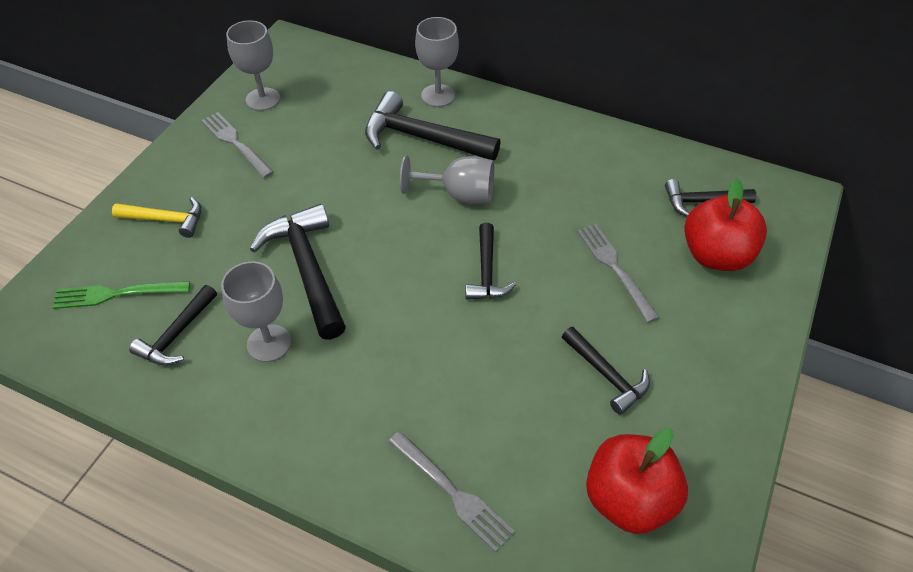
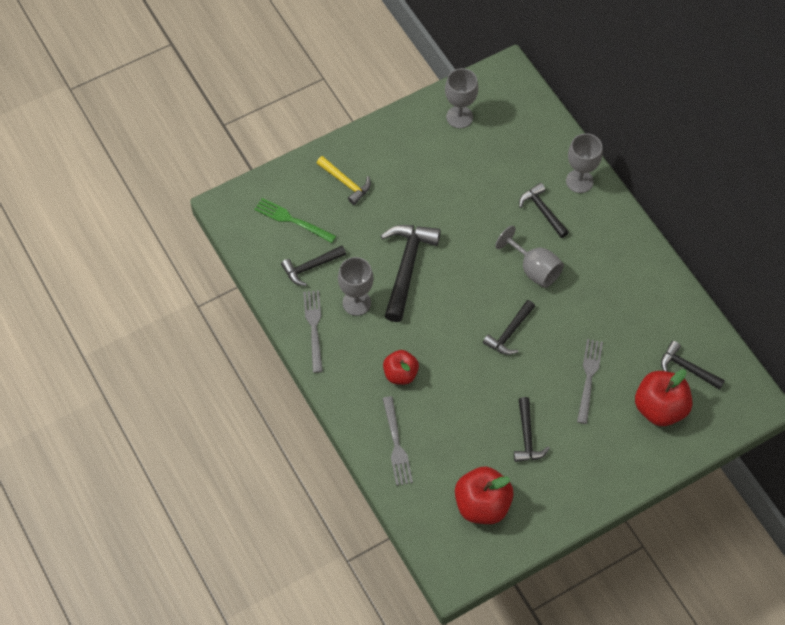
camera: 35 degrees right, 10 degrees up
(235, 143) = (420, 145): grey fork -> grey fork (314, 327)
(390, 396) = (400, 374): none -> red apple
(422, 138) = (542, 211): black hammer -> black hammer, size x0.59

